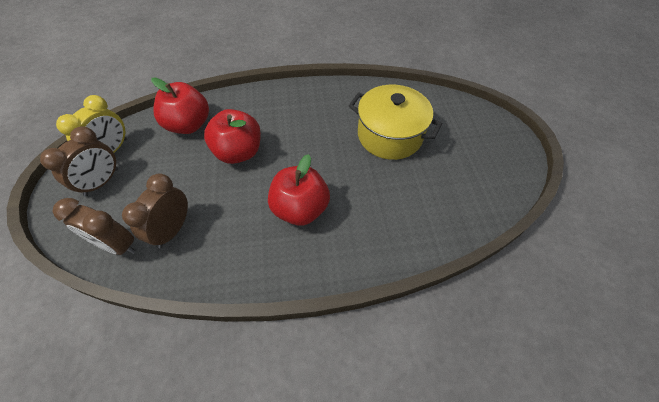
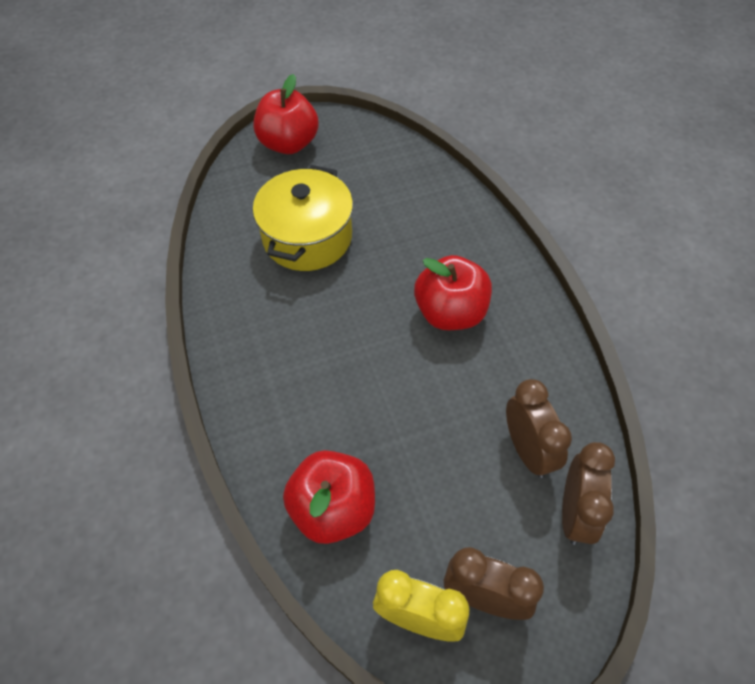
camera: 100 degrees left, 0 degrees up
(173, 229) = (528, 450): brown clock -> brown clock turned 120 degrees counterclockwise
(238, 152) = (376, 411): red apple -> red apple (289, 143)

